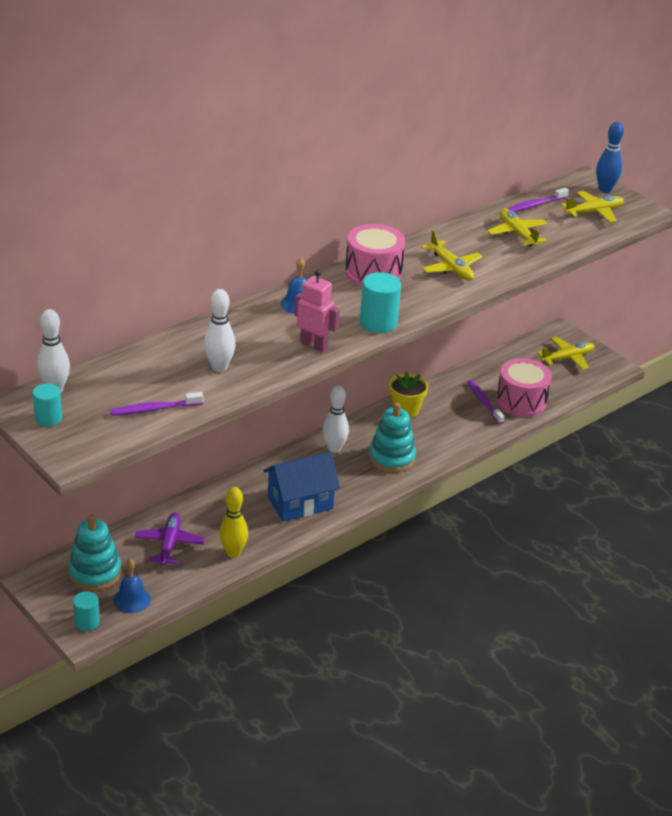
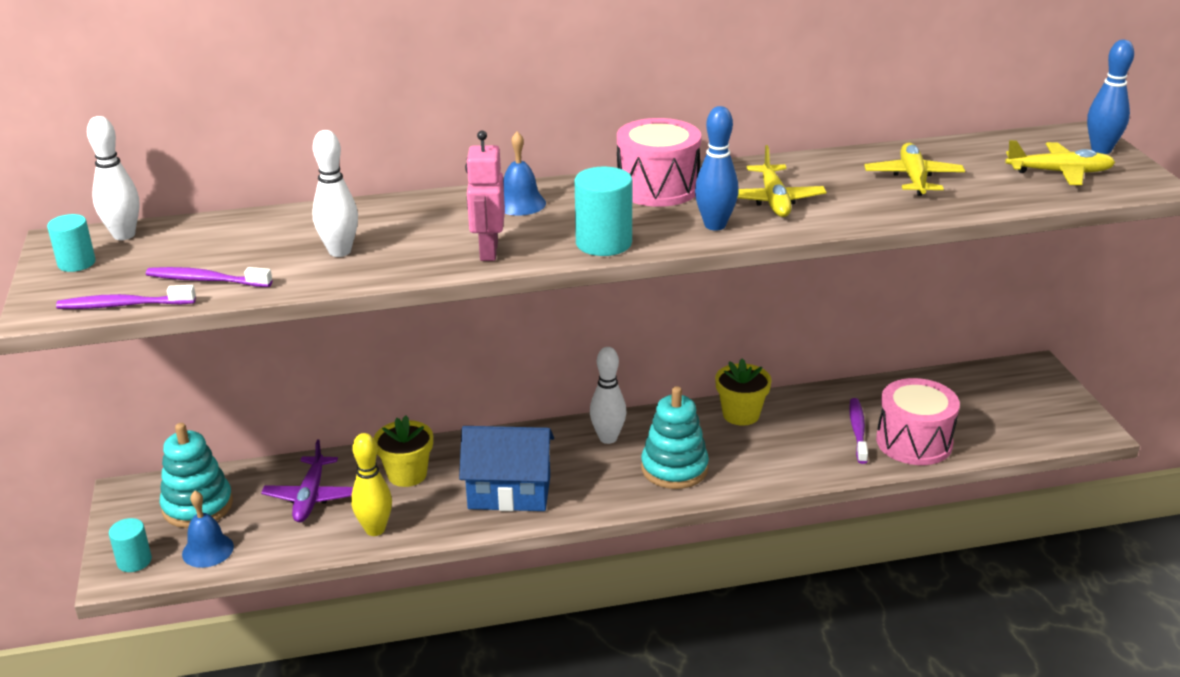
camera: 30 degrees right, 5 degrees down
(169, 544) = (310, 497): purple plane -> purple plane turned 150 degrees clockwise
(222, 510) = (407, 474): none -> yellow flower pot
(314, 345) = (488, 251): pink robot -> pink robot turned 150 degrees counterclockwise
(432, 294) = (715, 225): none -> blue bowling pin
(535, 205) = (973, 151): purple toothbrush -> purple toothbrush (124, 305)
(567, 358) = (1024, 403): yellow plane -> none

